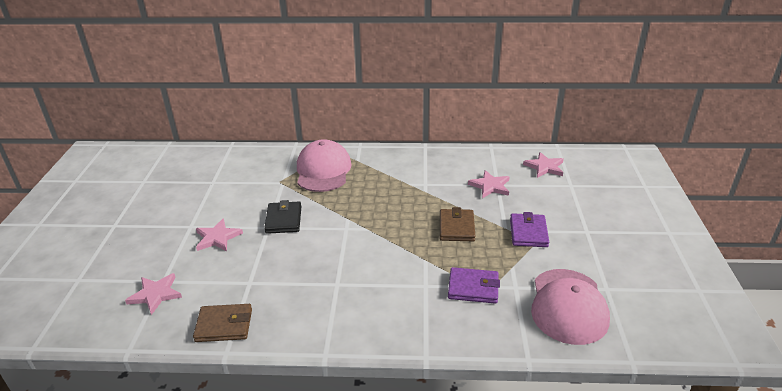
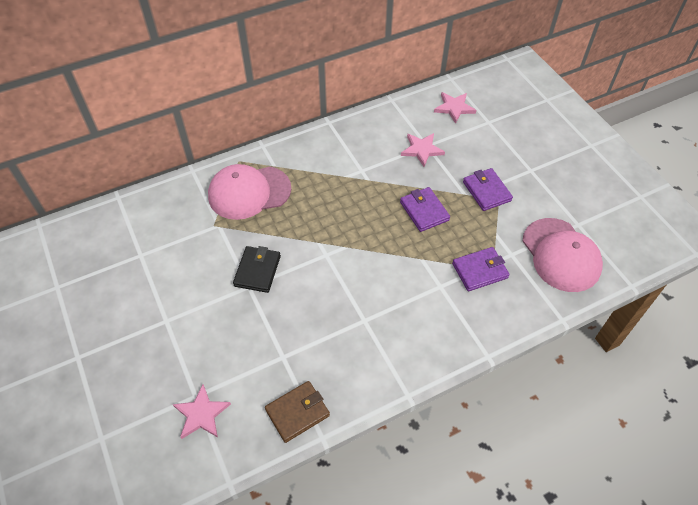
camera: 30 degrees left, 20 degrees up
(217, 237) = (207, 321): pink star -> none
(283, 220) = (257, 271): black wallet -> black wallet turned 45 degrees clockwise
(323, 170) = (249, 192): pink cap -> pink cap turned 75 degrees counterclockwise
(456, 227) = (424, 211): brown wallet -> purple wallet

